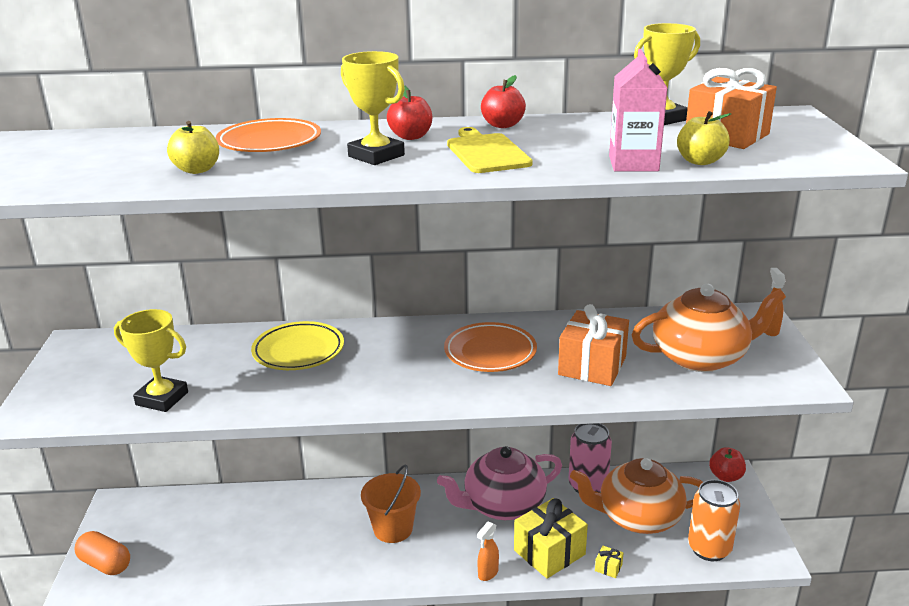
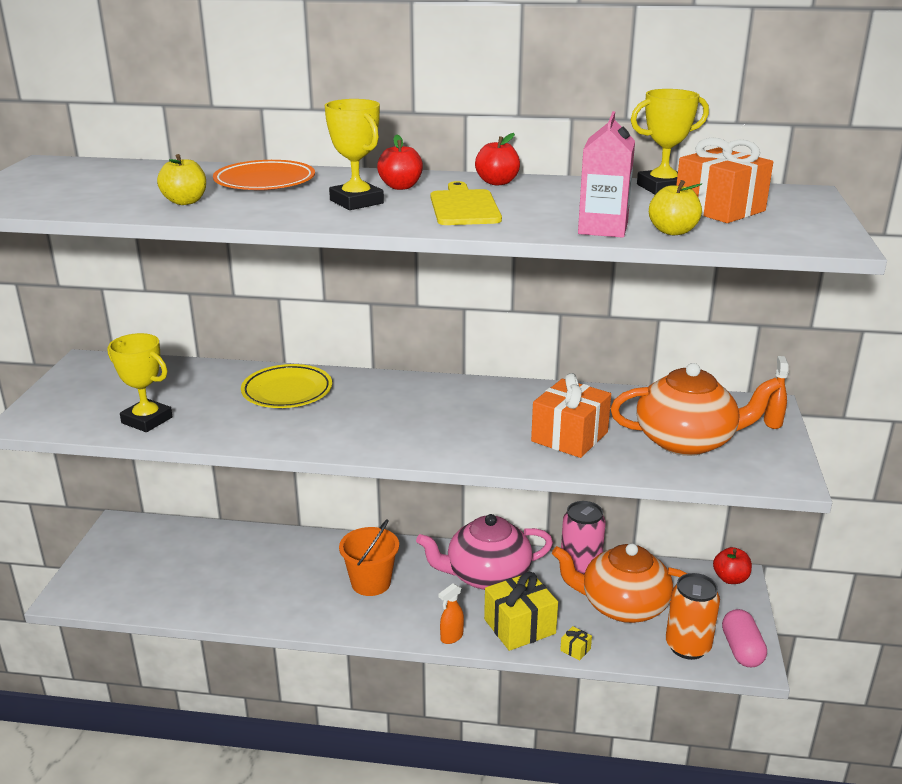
camera: 10 degrees right, 0 degrees up
(105, 564) = (94, 577): orange capsule -> none
(490, 352) = (472, 413): orange plate -> none
(757, 545) = (741, 650): none -> pink capsule

